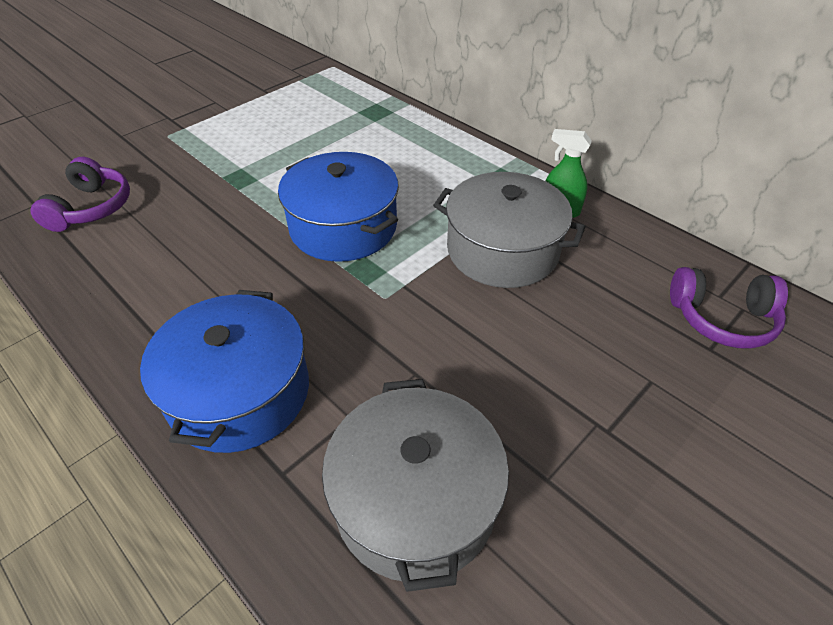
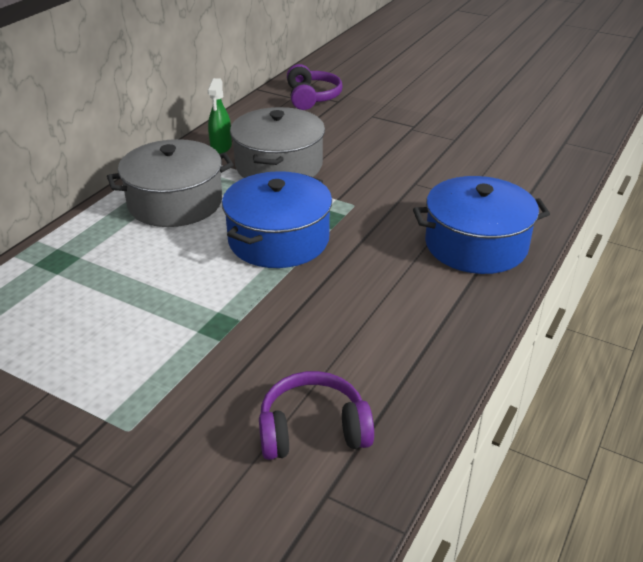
camera: 105 degrees left, 10 degrees down
(415, 500) = (495, 172): grey pot -> grey pot (175, 202)

